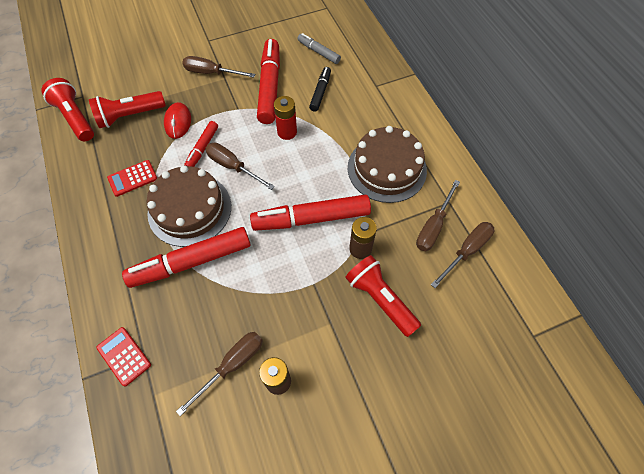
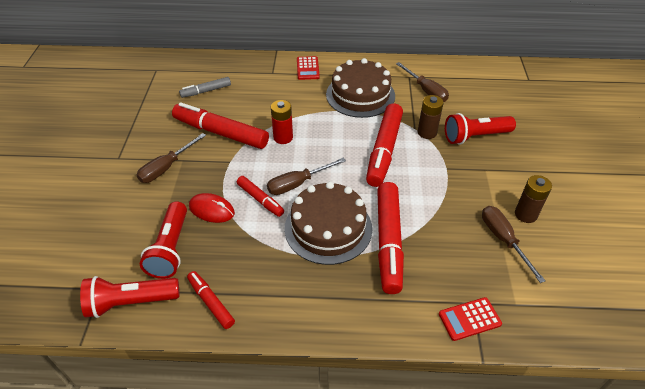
camera: 65 degrees left, 15 degrees down
(88, 163) = (211, 302): none -> red marker
(132, 178) = (260, 265): red calculator -> red calculator (307, 68)
(320, 92) = (254, 104): black marker -> none
(466, 251) = (454, 83): brown screwdriver -> none

